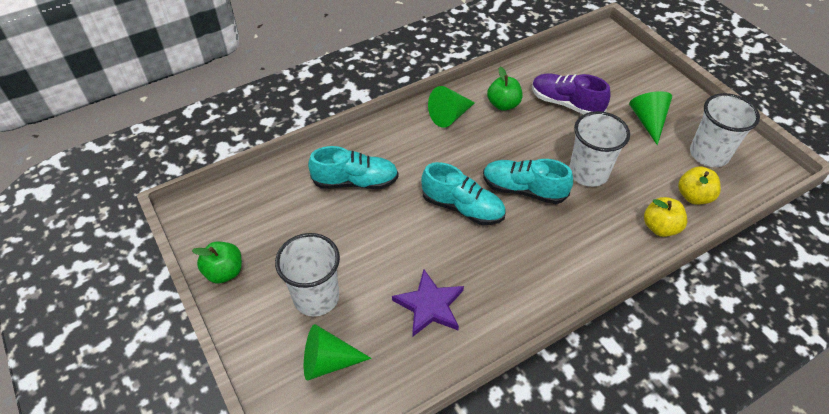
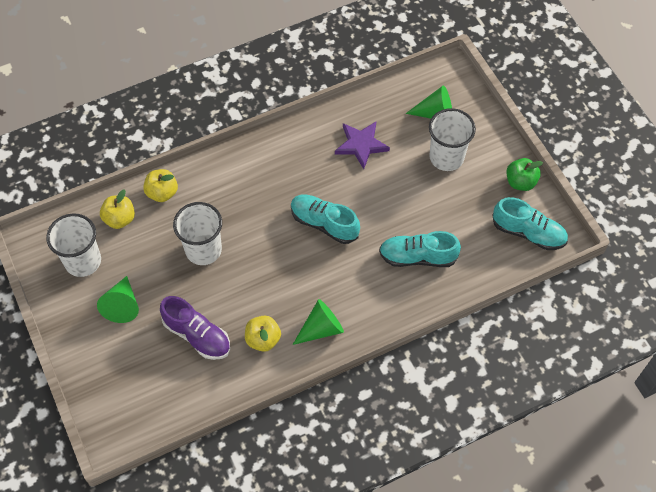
camera: 175 degrees left, 10 degrees up
(503, 104) = (263, 339): green apple -> yellow apple
(523, 190) = (267, 237): turquoise shoe -> turquoise shoe (528, 233)

